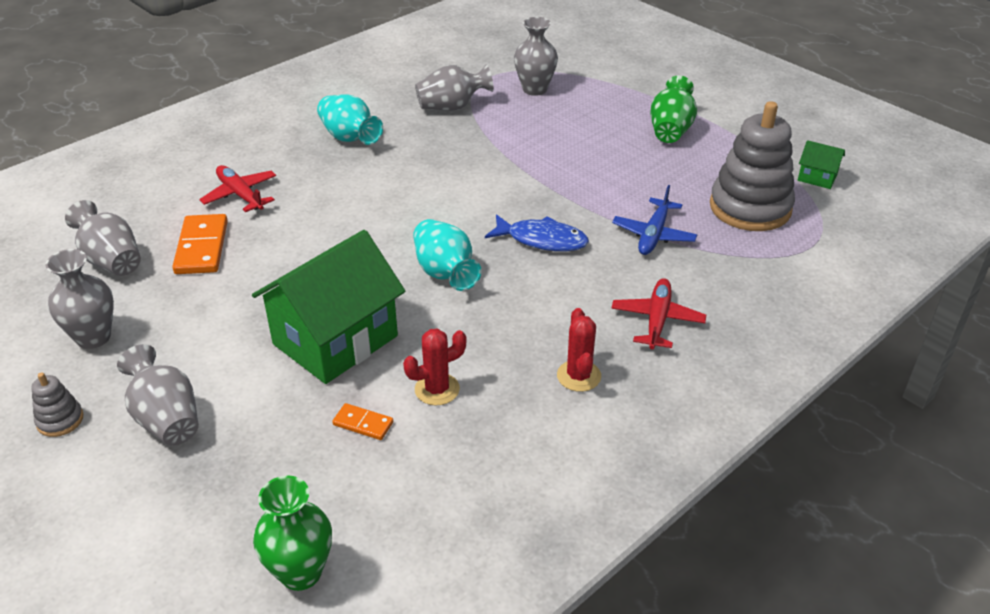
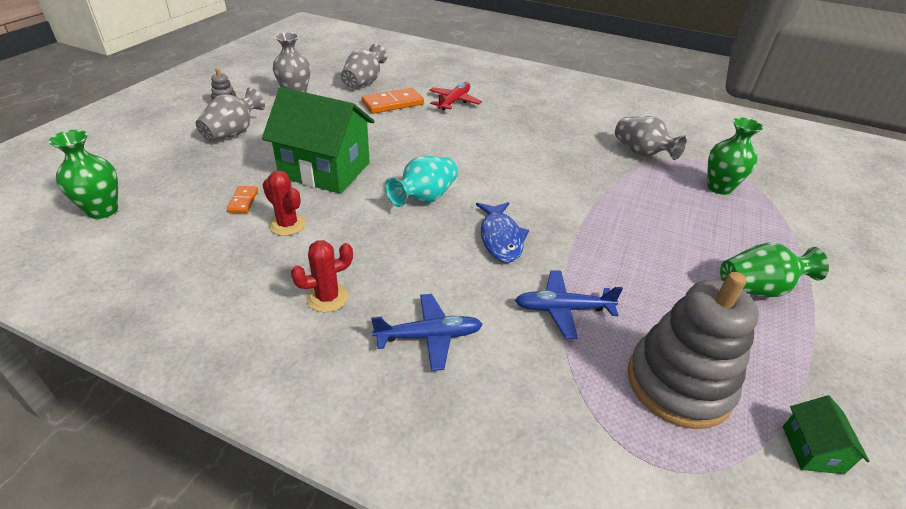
camera: 65 degrees right, 0 degrees up
(349, 137) = (553, 122): turquoise vase -> none
(534, 89) = (719, 187): grey vase -> green vase
(657, 320) = (428, 336): red plane -> blue plane

